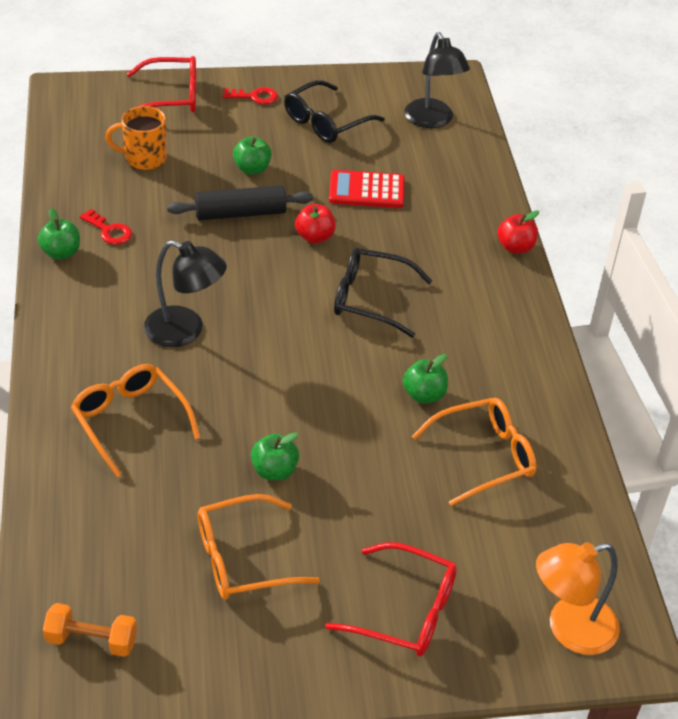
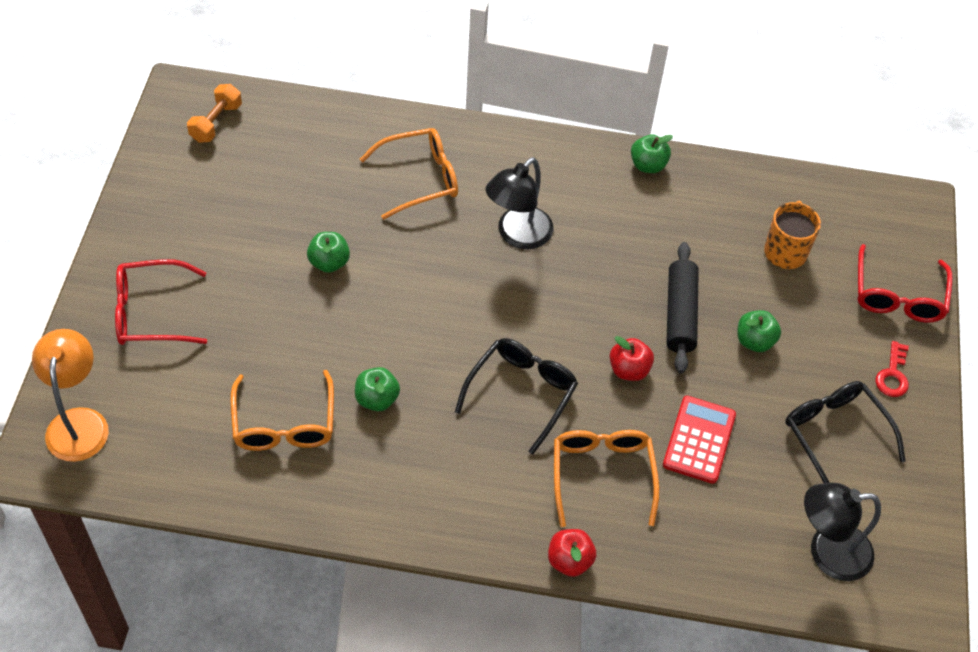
camera: 105 degrees right, 10 degrees up
(109, 231) = (673, 205): red key -> none
(243, 558) = (248, 222): orange glasses -> orange glasses (602, 475)
(404, 611) = (151, 312): red glasses -> red glasses turned 45 degrees clockwise

